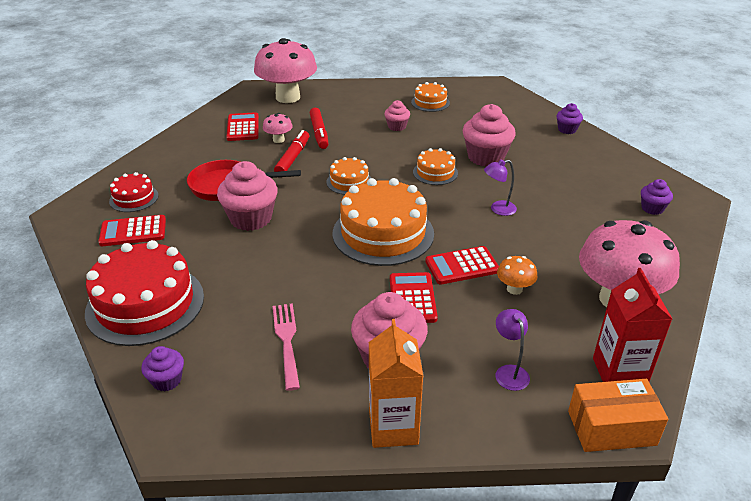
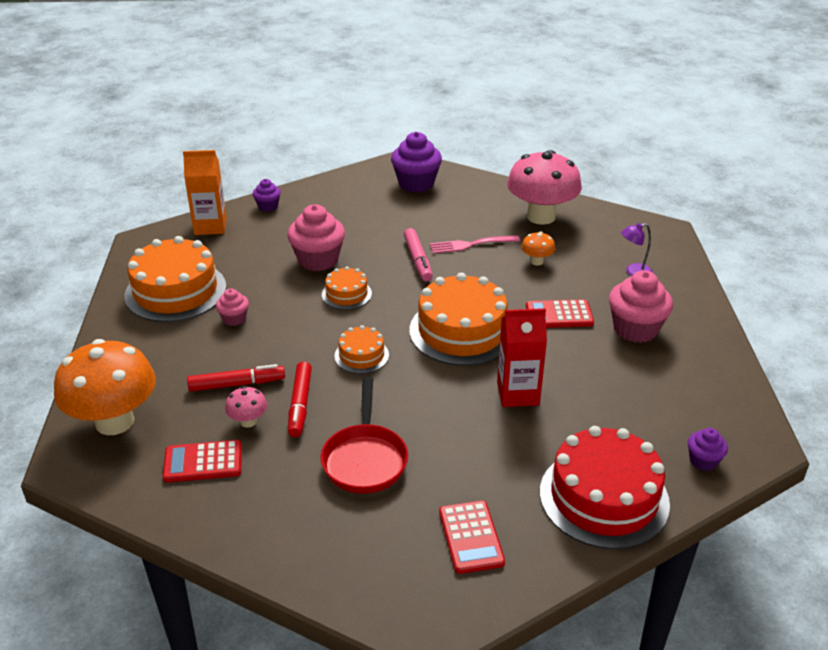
camera: 90 degrees left, 0 degrees up
(134, 198) = (392, 554): red cake -> none
(251, 218) = (438, 430): pink cupcake -> none
(287, 341) = (632, 387): pink fork -> pink fork (471, 244)
(288, 97) = (114, 421): pink mushroom -> orange mushroom
(293, 158) = (300, 404): red marker -> red marker turned 105 degrees counterclockwise
(393, 427) = (706, 327): orange carton -> orange carton (210, 226)
(430, 102) = (175, 291): orange cake -> orange cake, size x2.00
(462, 266) = (509, 286): red calculator -> none
(498, 209) = (418, 260): purple lamp -> pink marker
(611, 428) = (672, 237): orange box -> none
(619, 372) = (620, 227): red carton -> red carton (518, 393)
(652, 208) = (416, 183): purple cupcake -> purple cupcake, size x1.88

